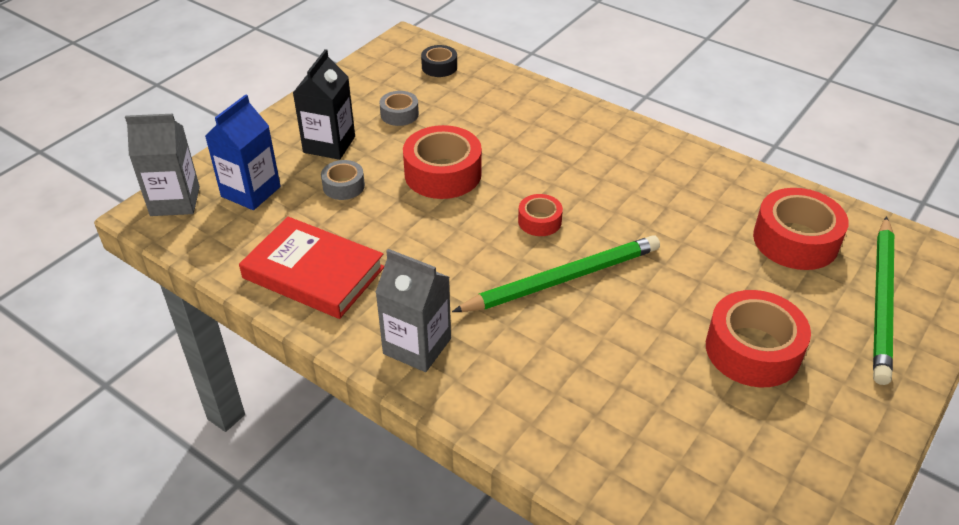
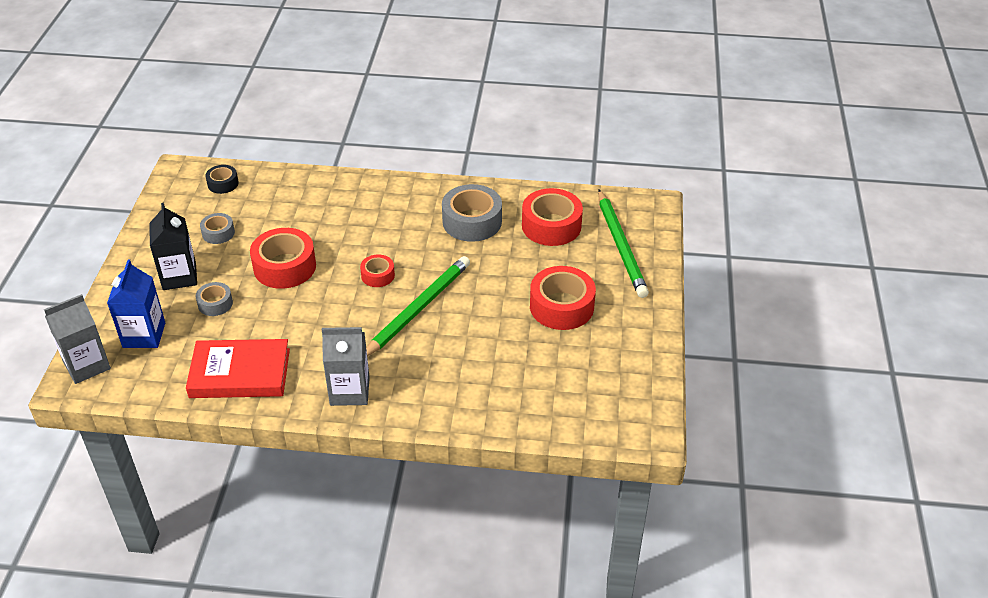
camera: 30 degrees left, 0 degrees up
(693, 199) = (472, 221): none -> grey tape

